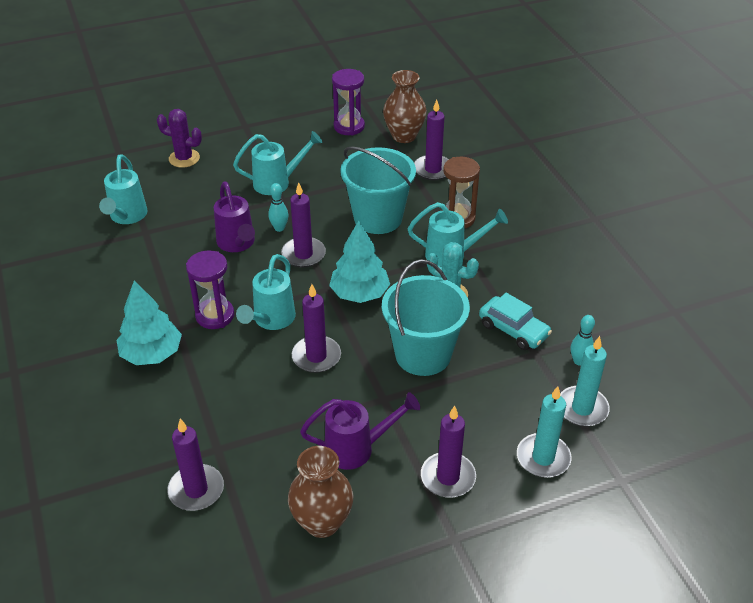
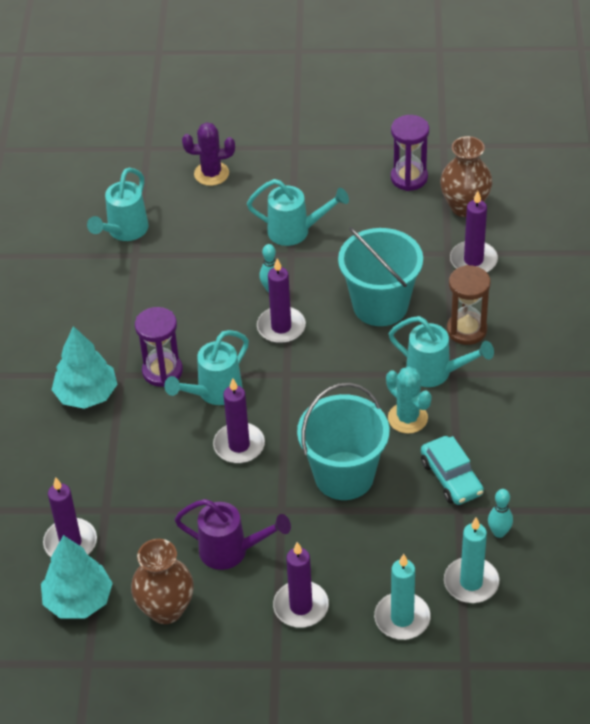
camera: 25 degrees right, 5 degrees up
(184, 158) = (211, 173): purple cactus -> purple cactus turned 45 degrees counterclockwise
(237, 244) = (220, 296): purple watering can -> none
(359, 293) = (315, 389): turquoise tree -> turquoise tree (78, 600)

